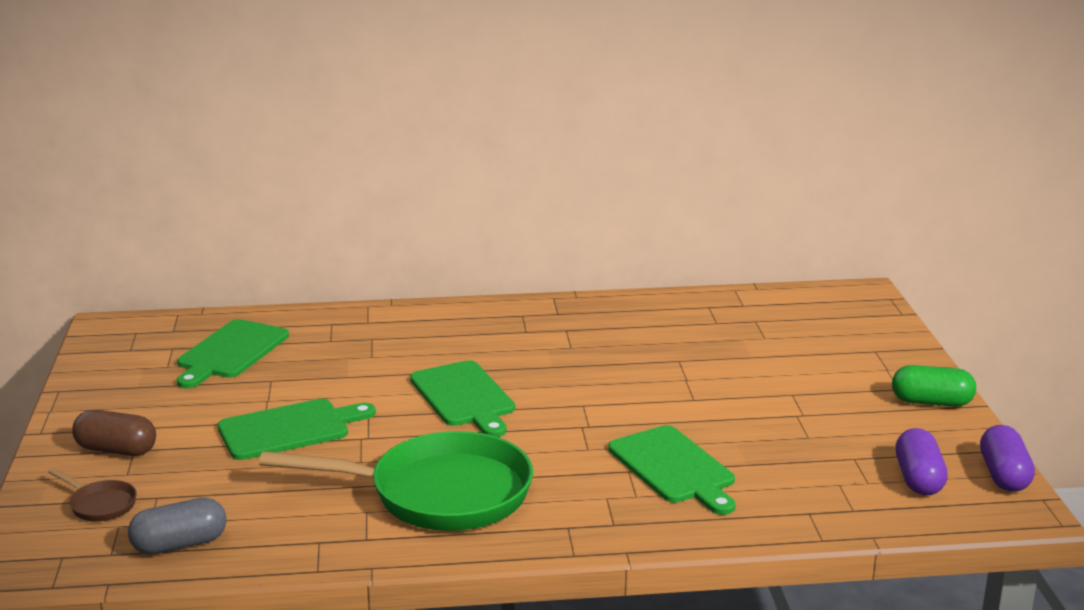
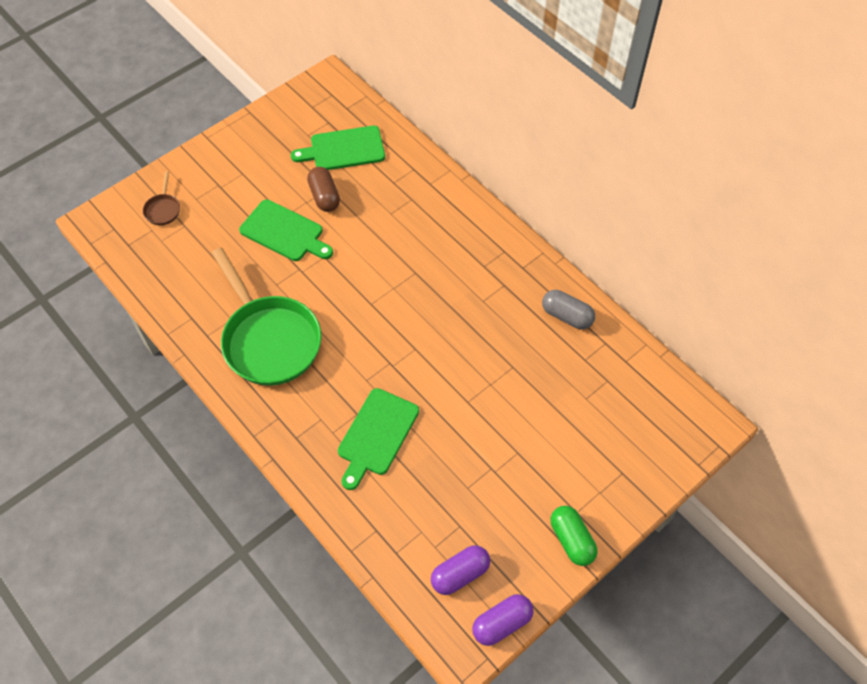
camera: 55 degrees right, 35 degrees up
(116, 450) = (213, 178): brown capsule -> brown capsule (324, 196)
(180, 544) = (152, 265): grey capsule -> grey capsule (567, 316)
(464, 397) = (378, 286): green cutting board -> none

